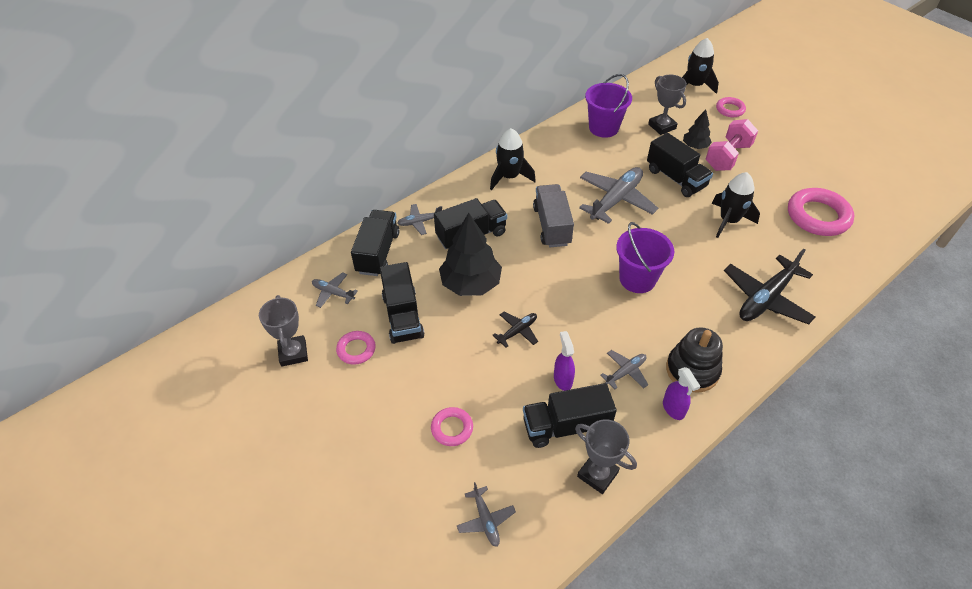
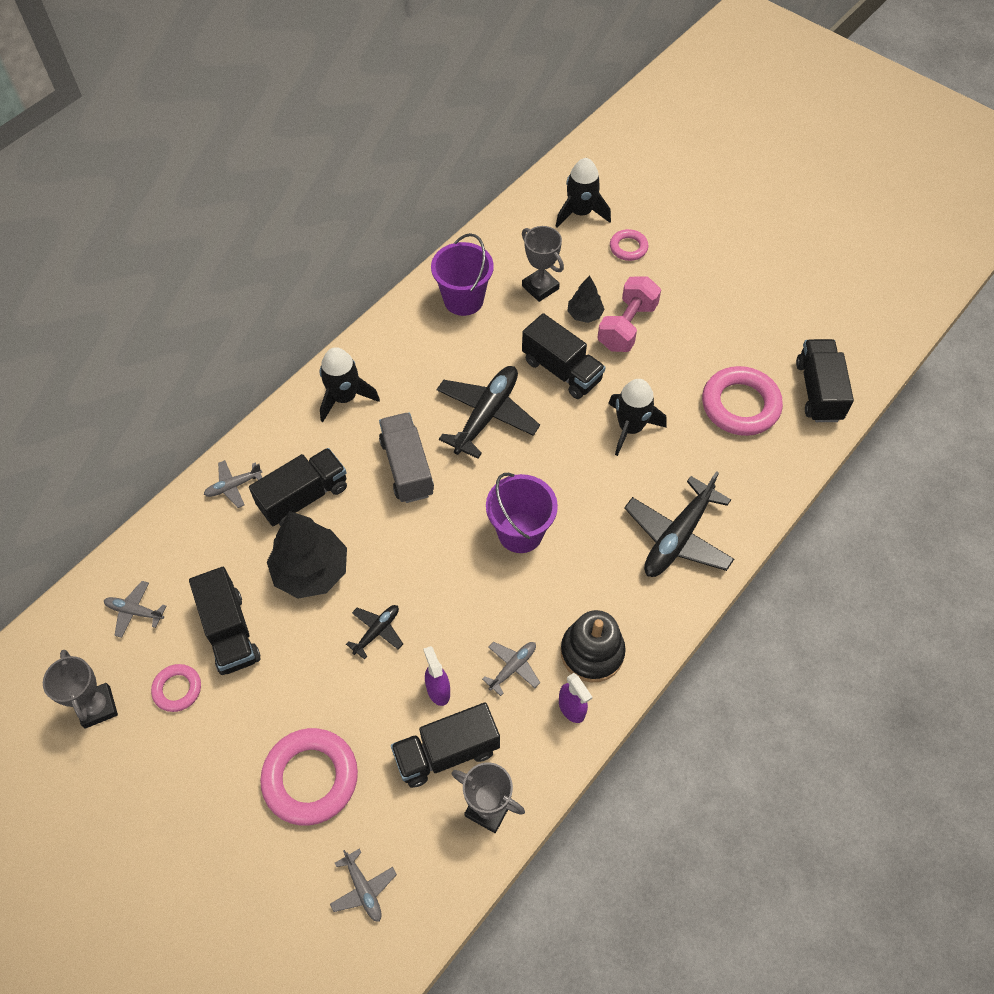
camera: 10 degrees left, 10 degrees up
(378, 253) = (184, 542): black truck -> black truck (818, 391)
(452, 428) = (310, 778): pink ring -> pink ring, size x1.88
(616, 200) = (487, 415): grey plane -> black plane

